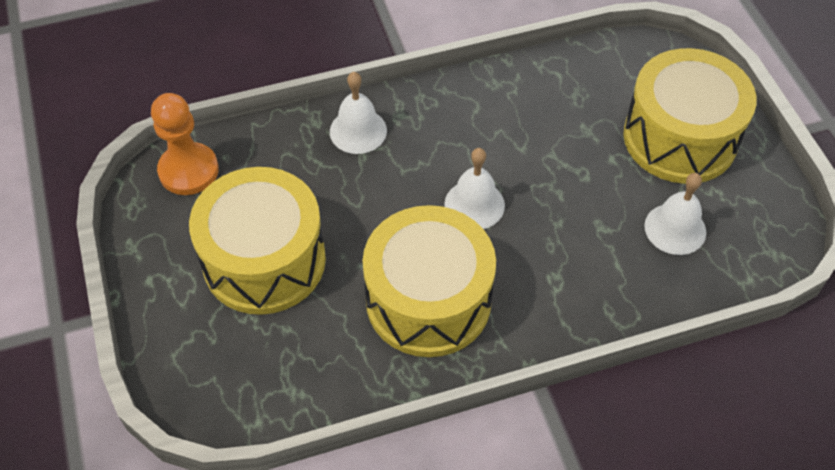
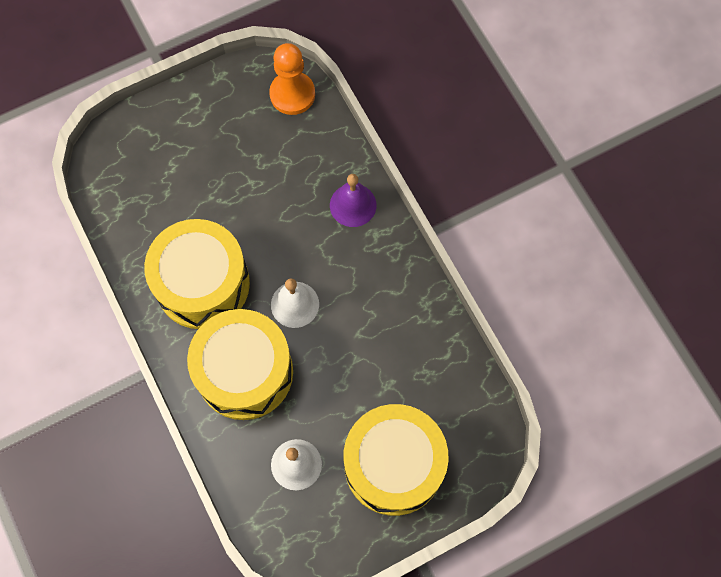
camera: 80 degrees right, 15 degrees up
(264, 260) = (221, 165): yellow drum -> yellow drum (245, 372)
(358, 131) = (353, 205): white bell -> purple bell

